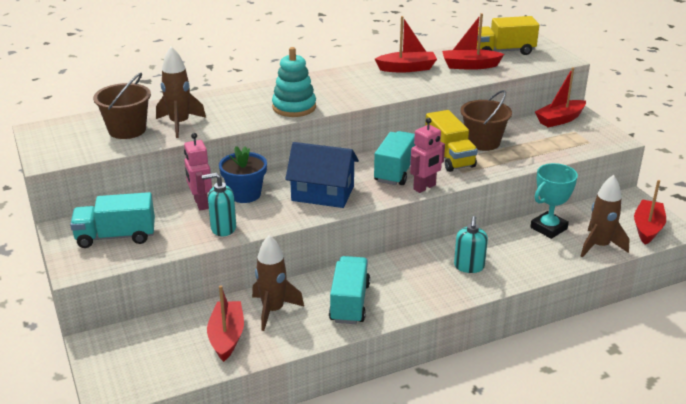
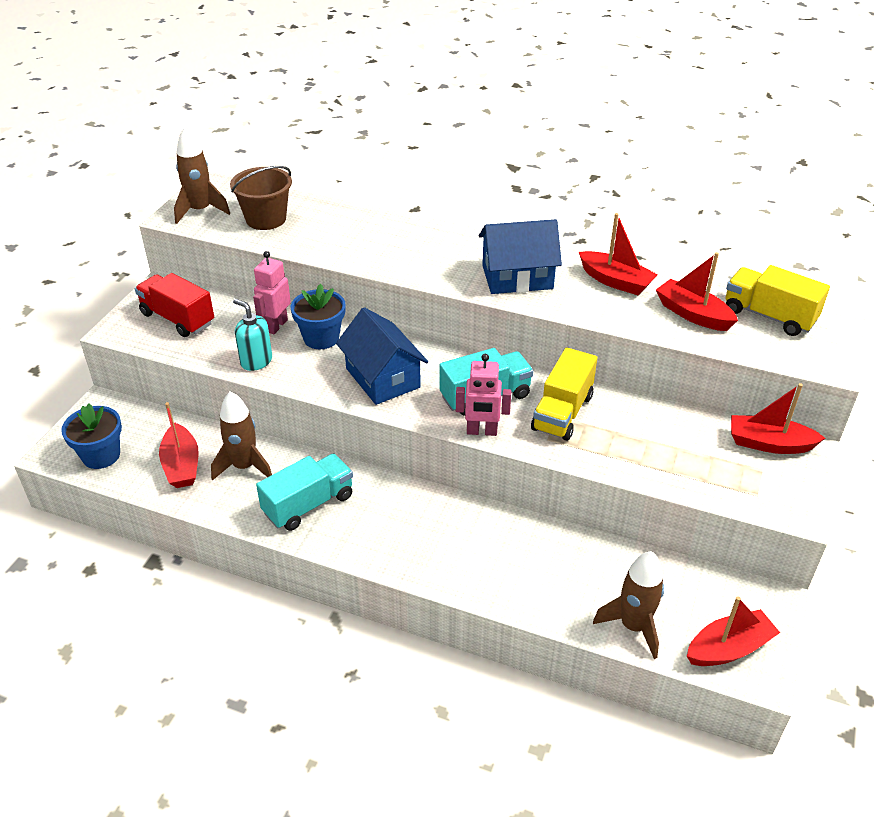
camera: 45 degrees right, 10 degrees up
(116, 236) = (178, 319): turquoise truck -> red truck
(152, 370) = (101, 455): none -> blue flower pot
(179, 124) = (311, 235): brown rocket -> brown rocket (200, 211)
(227, 337) = (181, 465): red boat -> red boat turned 120 degrees clockwise
(294, 107) = (430, 269): turquoise stacking toy -> none
(352, 89) = (517, 277): none -> blue house
(469, 266) = (462, 547): turquoise soap dispenser -> none
(483, 142) = (627, 417): brown bucket -> none
(548, 228) = (610, 565): turquoise trophy -> none

